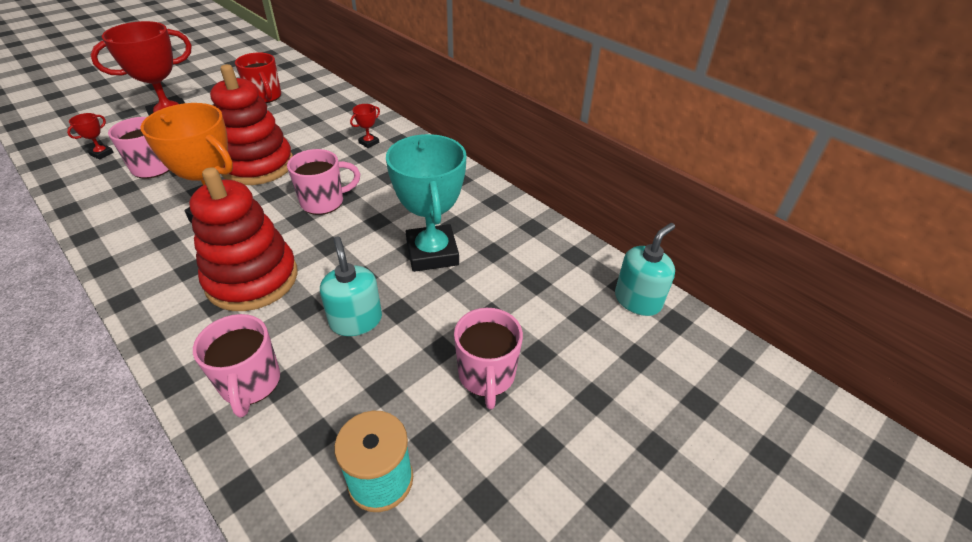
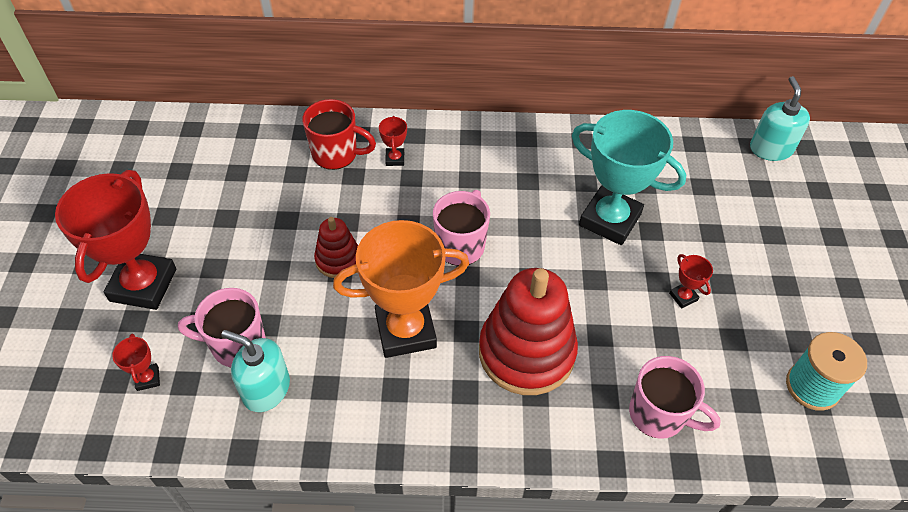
camera: 45 degrees left, 10 degrees up
(257, 165) = (338, 260): red stacking toy -> red stacking toy, size x0.51
(265, 97) = (194, 183): red mug -> red mug (336, 154)
(356, 320) = (646, 313): turquoise soap dispenser -> turquoise soap dispenser (266, 389)
(397, 333) = (683, 297): none -> red trophy
(486, 376) = (770, 275): pink mug -> none

